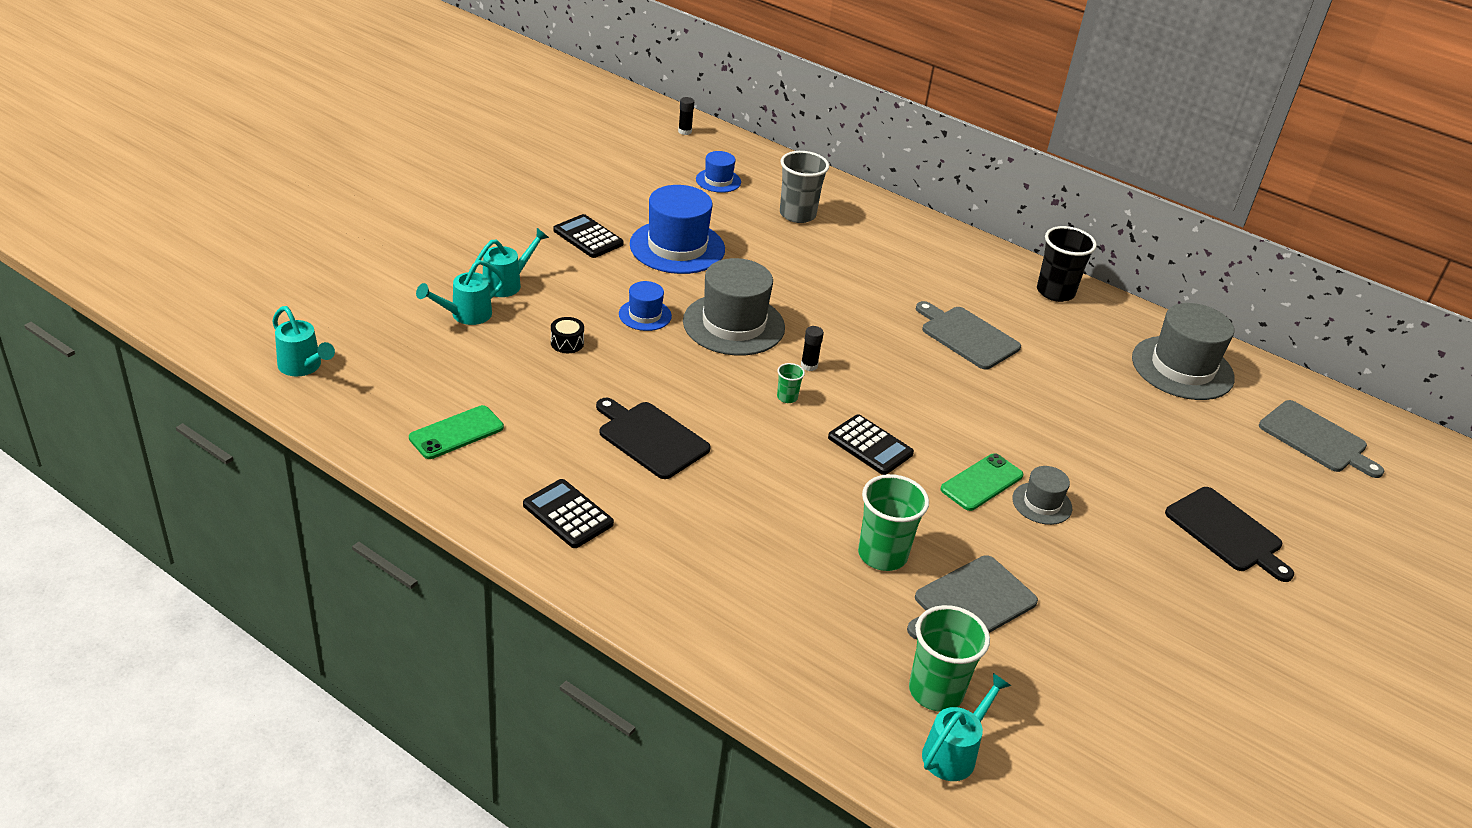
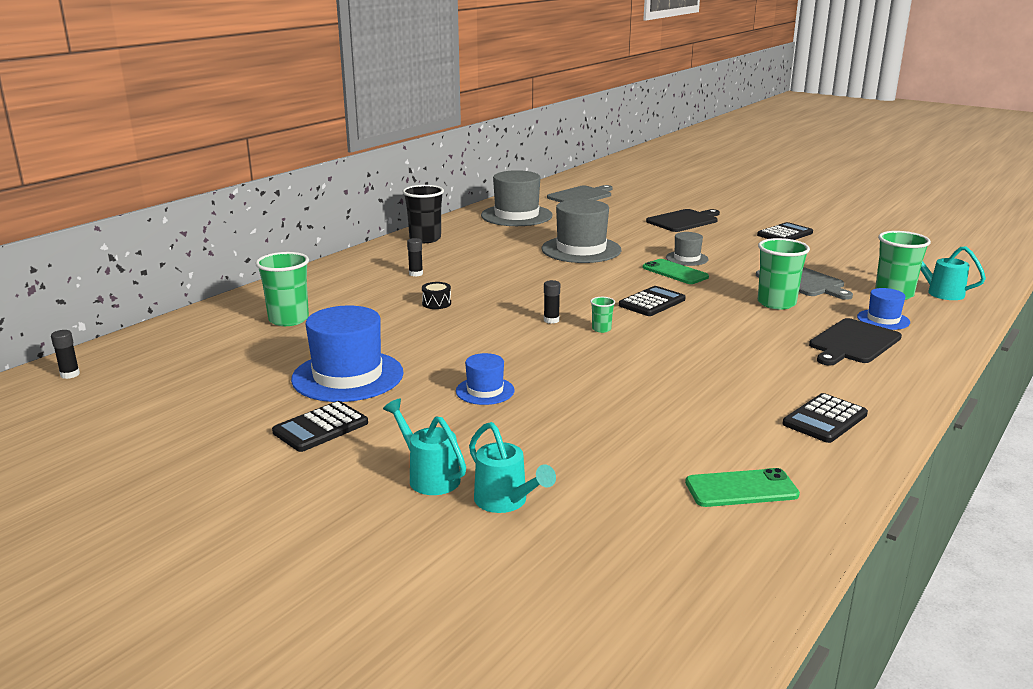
camera: 85 degrees left, 15 degrees down
(303, 366) = (665, 630): turquoise watering can -> none
(456, 433) = (741, 489): green phone -> green phone turned 60 degrees counterclockwise
(567, 343) = (548, 431): black drum -> black drum (436, 303)
(650, 438) = (690, 384): black cutting board -> black cutting board (853, 343)
(718, 181) = (204, 356): blue hat -> blue hat (883, 320)
(733, 324) = (493, 349): grey hat -> grey hat (581, 250)
(797, 214) = (288, 319): grey cup -> green cup
(933, 284) = (416, 274): none -> black glue stick
(967, 336) = (492, 267): grey cutting board -> none
(1198, 640) = (785, 234): none -> black calculator

